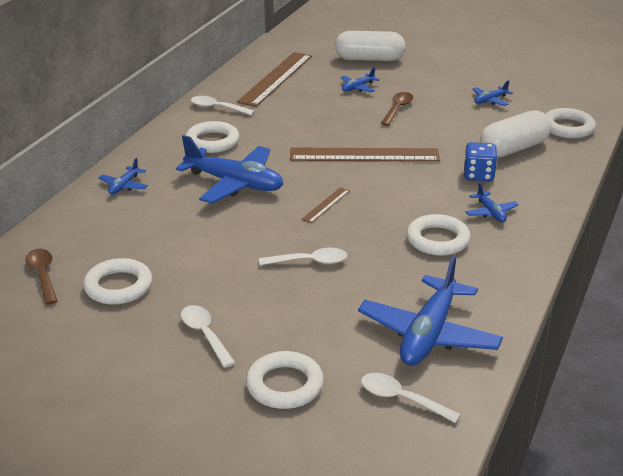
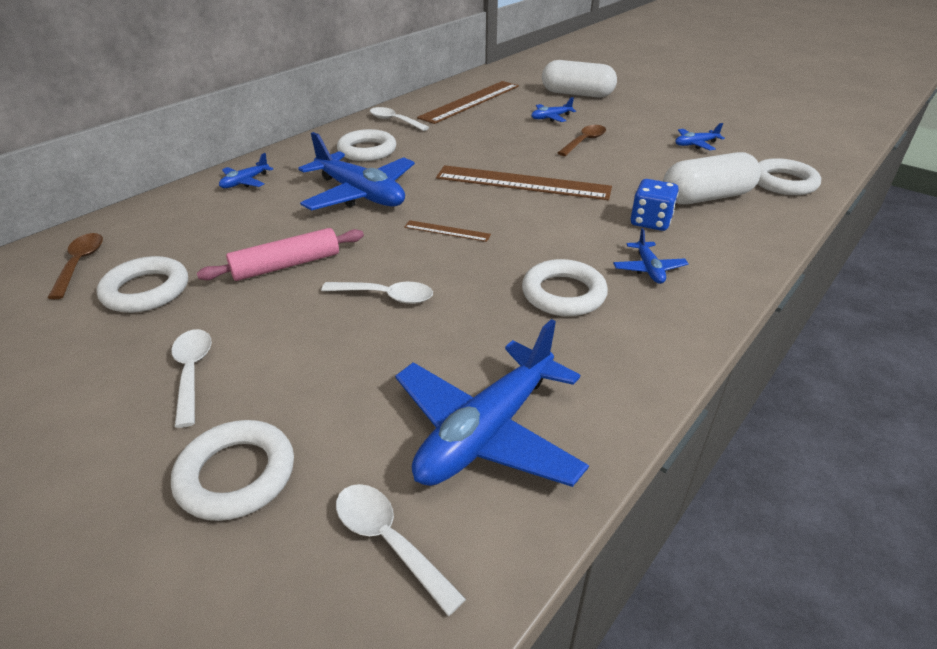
camera: 15 degrees right, 5 degrees up
(216, 250) = (286, 265): none -> pink rolling pin
(326, 205) = (447, 231): brown ruler -> brown ruler turned 60 degrees clockwise

